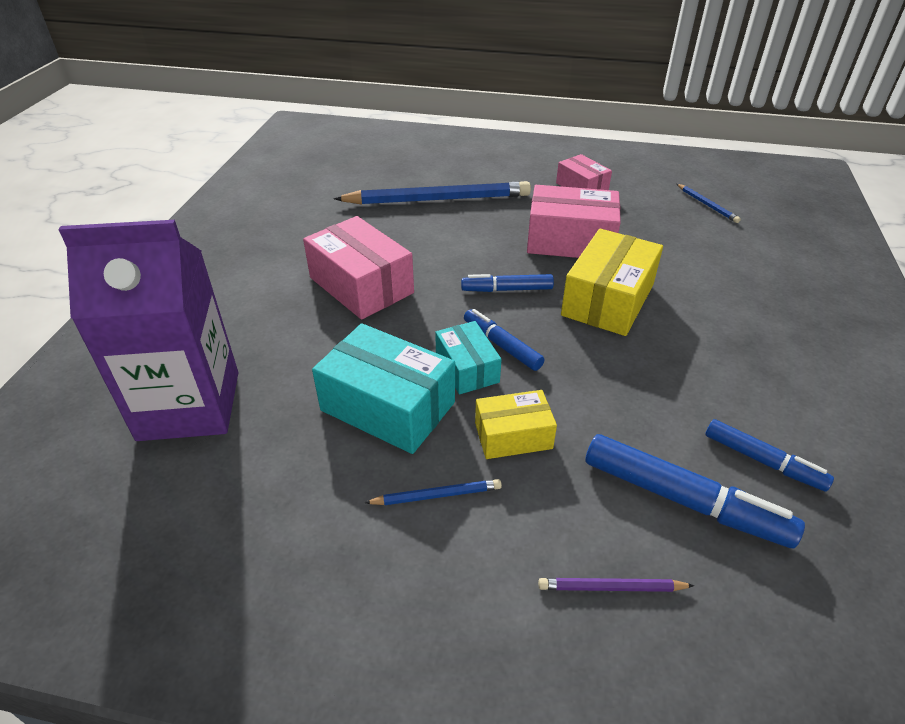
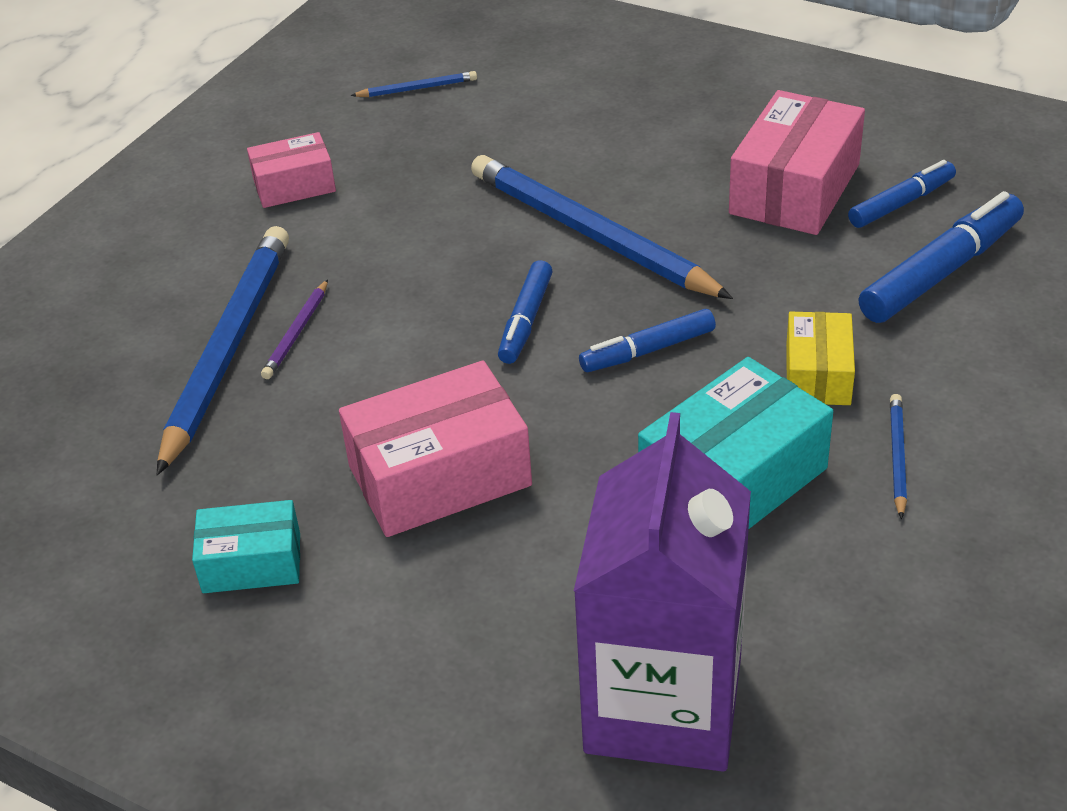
camera: 70 degrees left, 0 degrees up
(467, 368) = (683, 392): turquoise box -> turquoise box (252, 563)
(570, 241) = (436, 233): pink box -> pink box (794, 189)
(608, 300) = (591, 234): yellow box -> blue pencil
(611, 587) = (1039, 350): purple pencil -> purple pencil (297, 332)

